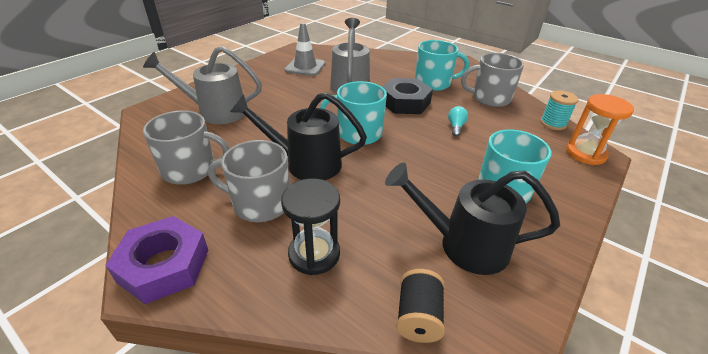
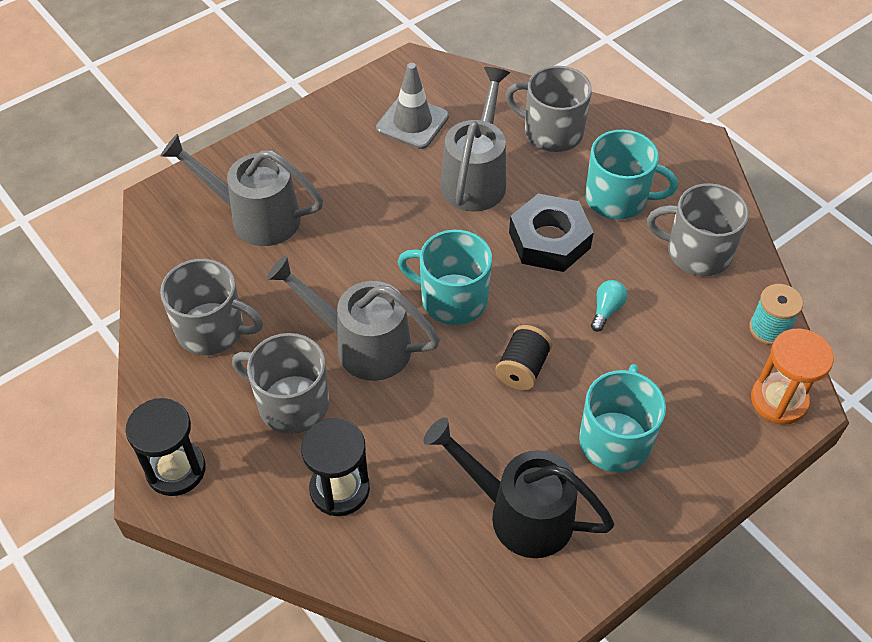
camera: 15 degrees right, 15 degrees up
(164, 265) = (176, 470): purple nut -> black hourglass
(305, 163) = (362, 345): black watering can -> grey watering can
(384, 64) = (551, 132): none -> grey mug
(418, 317) = (429, 588): black spool -> black spool (522, 368)

